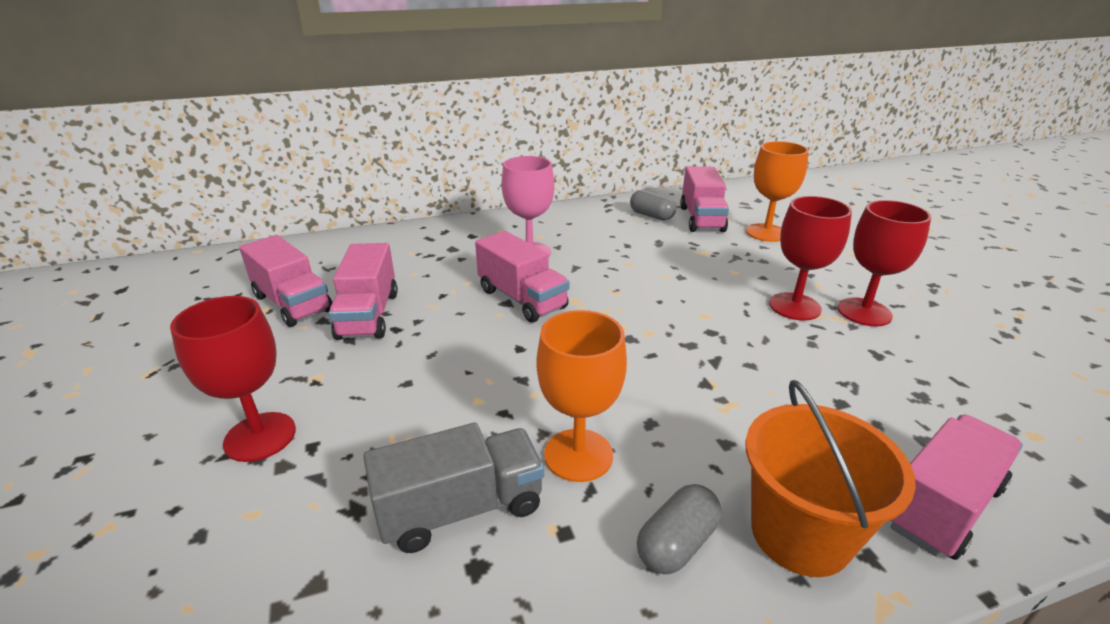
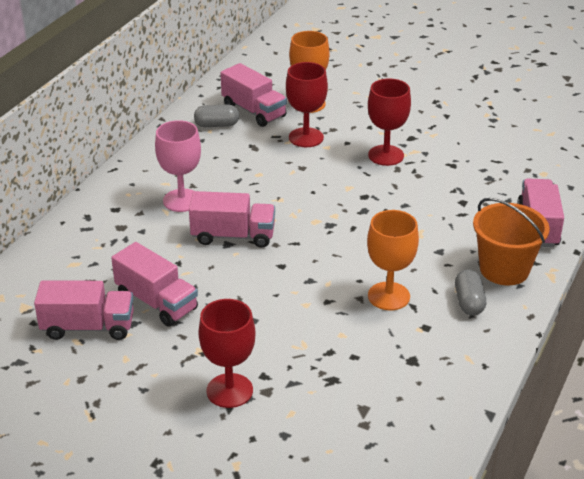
camera: 45 degrees left, 5 degrees up
(461, 509) = (374, 348): grey truck -> none
(864, 312) = (421, 140): red goblet -> red goblet (306, 137)

